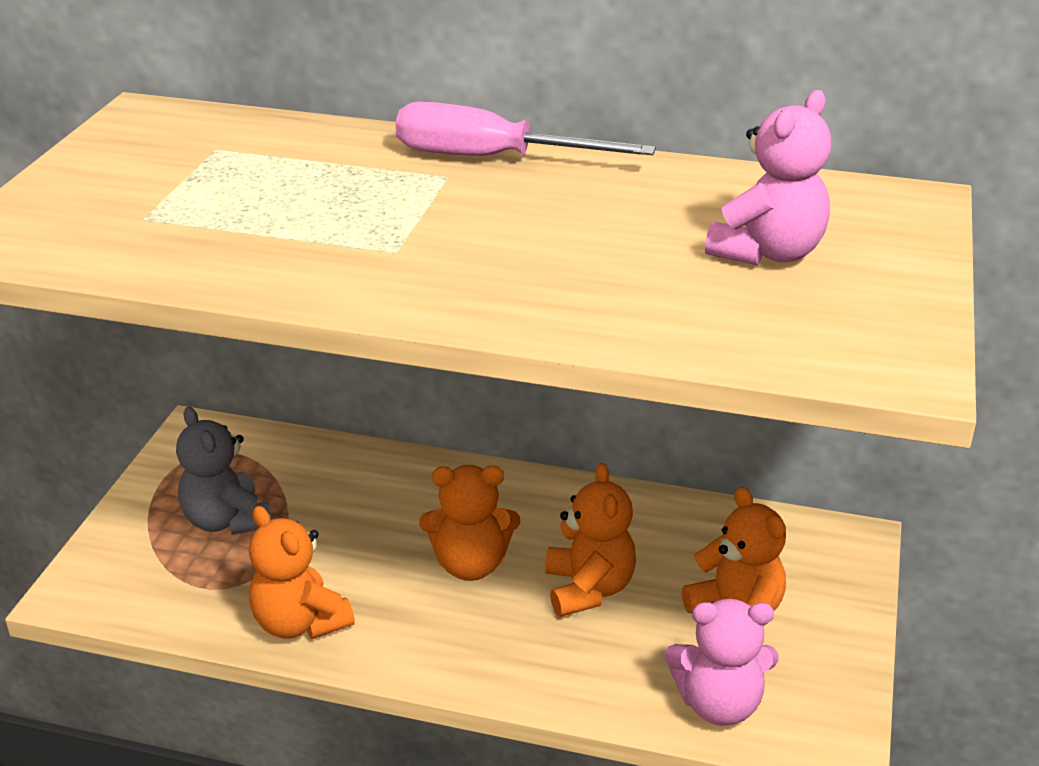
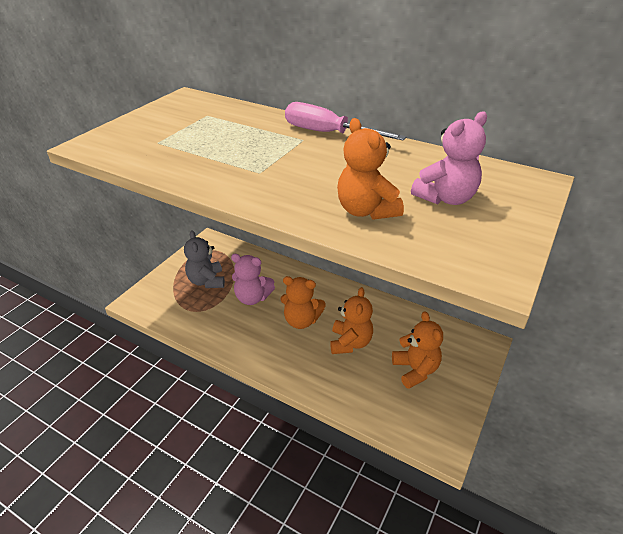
camera: 15 degrees right, 5 degrees up
(300, 623) = (219, 333): orange teddy bear -> orange teddy bear (366, 211)
(719, 704) = (393, 413): pink teddy bear -> pink teddy bear (252, 298)

